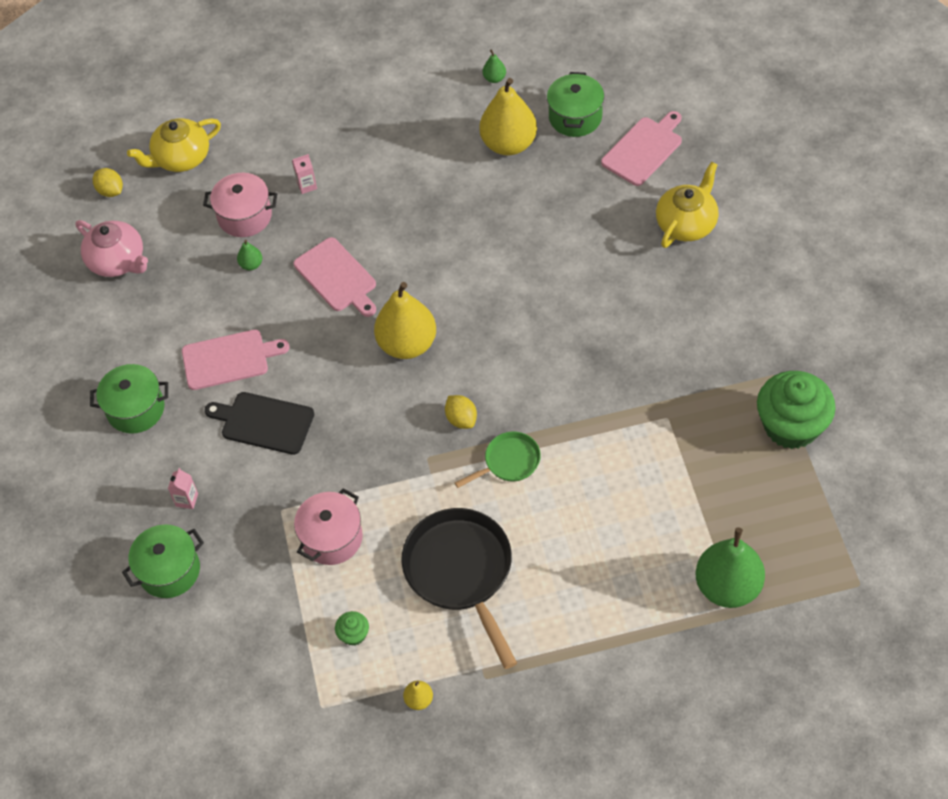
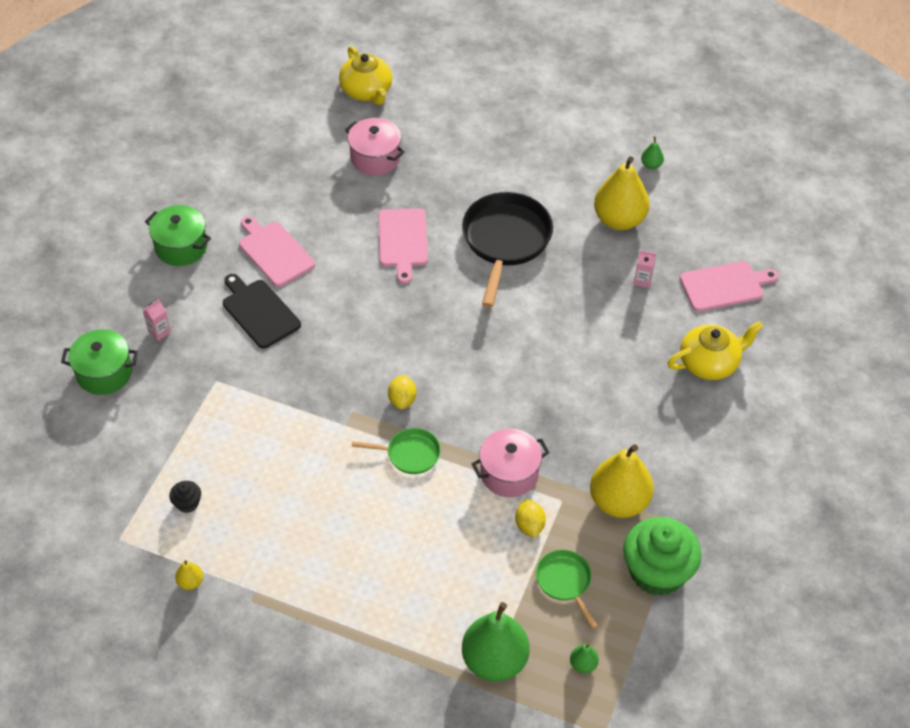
camera: 30 degrees right, 5 degrees down
(111, 191) = (298, 86): yellow lemon -> yellow lemon (529, 525)
(118, 261) = (260, 137): pink teapot -> none
(181, 158) = (367, 91): yellow teapot -> yellow teapot turned 120 degrees counterclockwise
(229, 359) = (274, 252): pink cutting board -> pink cutting board turned 150 degrees counterclockwise
(251, 264) = (349, 195): green pear -> green pear (583, 664)
(307, 185) = (439, 162): pink carton -> pink carton (642, 280)
(332, 538) = (233, 424): pink pot -> pink pot (509, 473)
(354, 634) = (187, 503): green cupcake -> black cupcake
(407, 344) = (411, 320): yellow pear -> yellow pear (619, 501)
(461, 572) = (302, 511): black pan -> black pan (505, 241)
(575, 117) = (690, 230): green pot -> none
(727, 483) = (565, 582): none -> green pan

